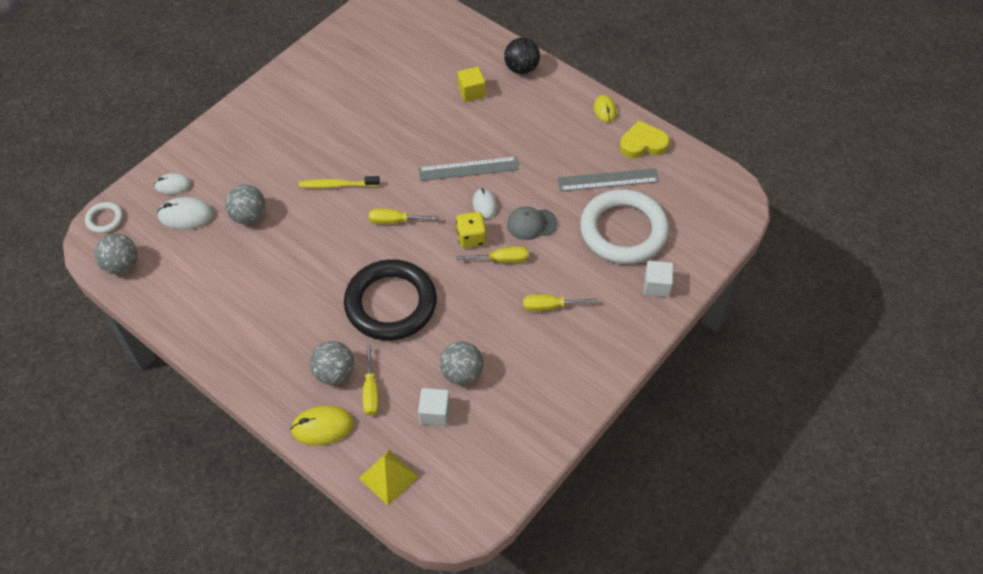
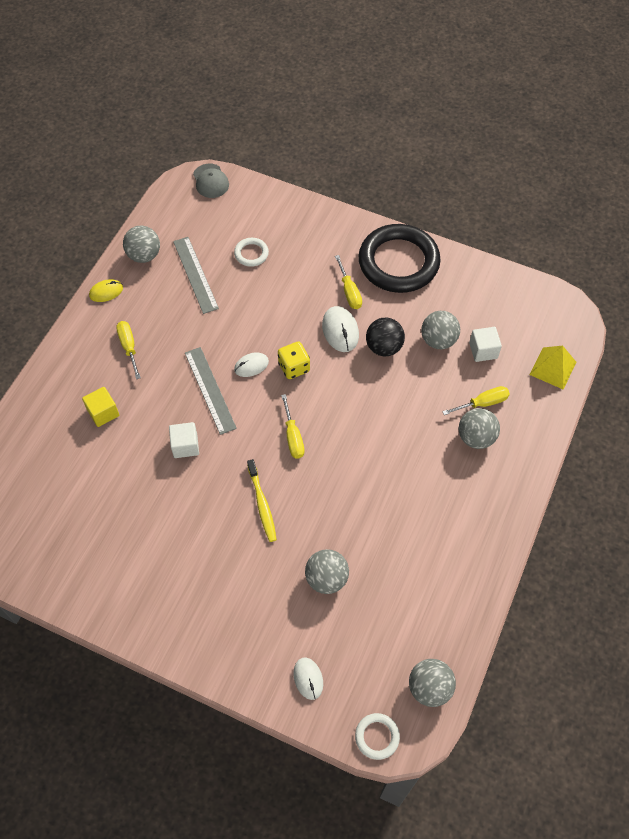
camera: 105 degrees left, 5 degrees up
(186, 215) = (345, 646): white mouse -> white mouse (340, 330)
(322, 427) = (530, 430): yellow mouse -> none
(391, 303) = (388, 413): black ring -> black ring (398, 262)
(501, 260) = (311, 337): yellow screwdriver -> yellow screwdriver (129, 347)
(521, 68) = (60, 374): black ball -> black ball (384, 347)
(531, 224) = (263, 323): grey cap -> grey cap (210, 181)
(623, 231) = (251, 254): white ring -> white ring, size x0.43
(643, 144) = (144, 255): yellow heart -> grey ball
(656, 285) = (303, 222): white cube -> white cube (185, 446)

